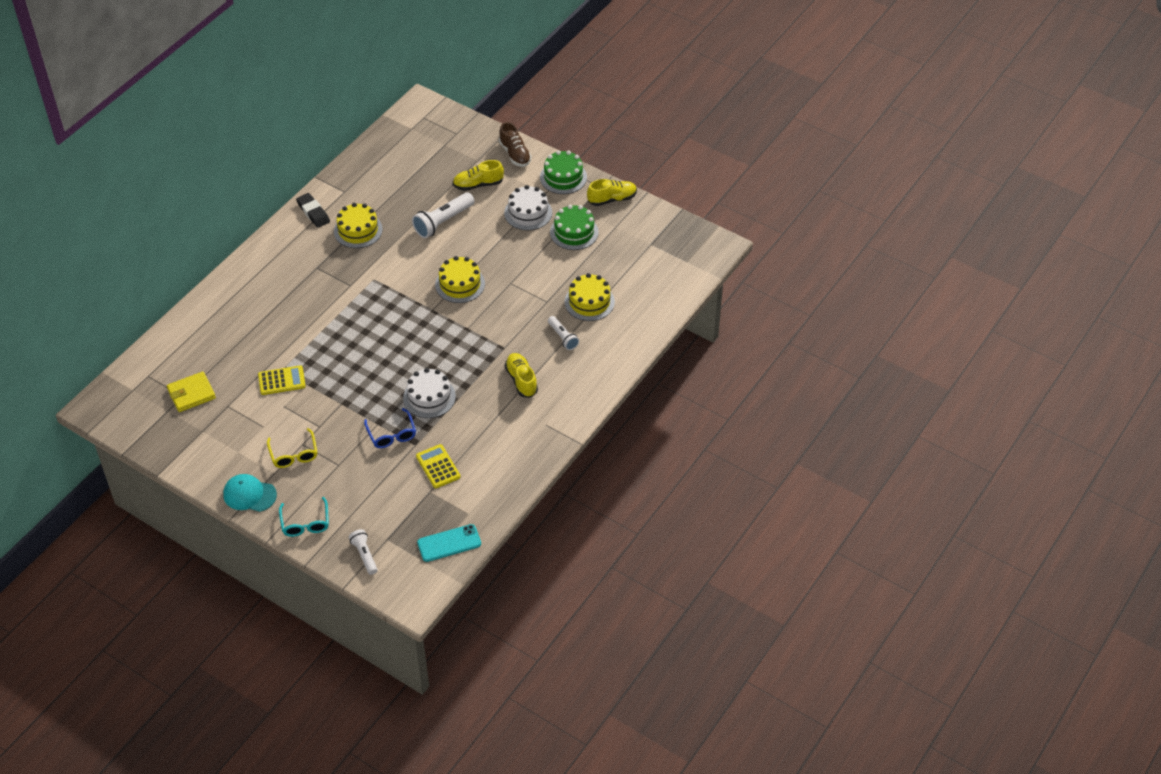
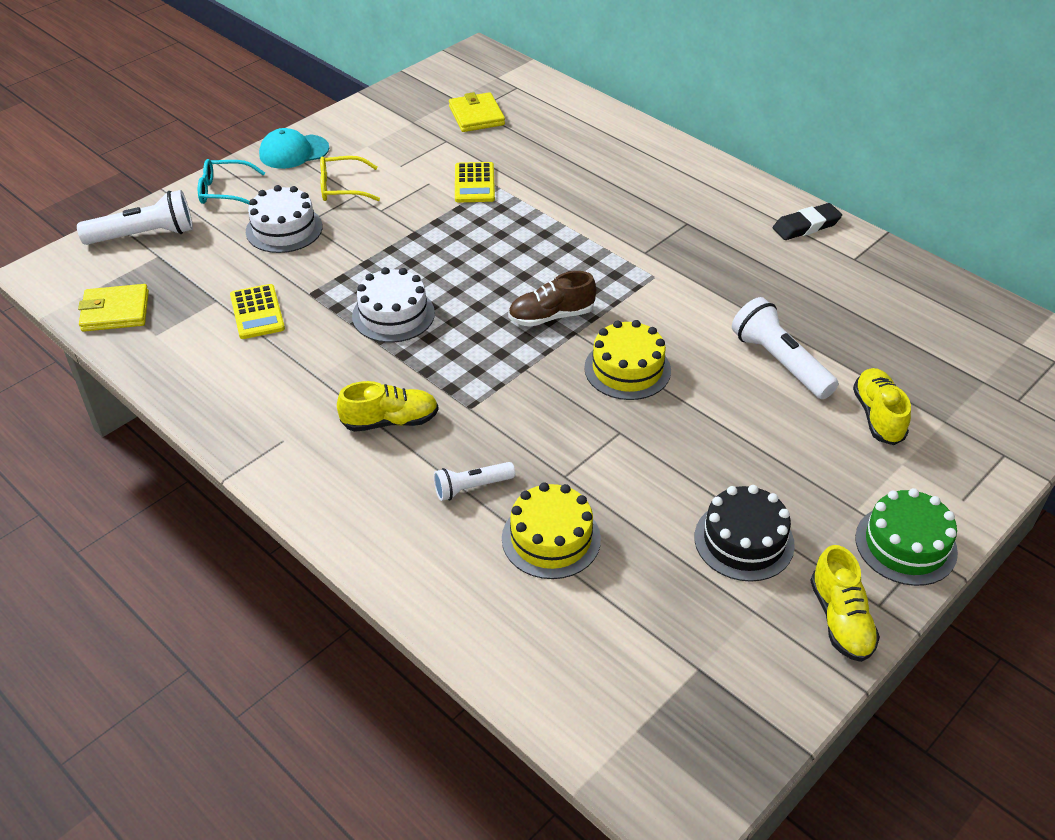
camera: 100 degrees right, 5 degrees down
(249, 495) = (294, 152): turquoise cap -> turquoise cap turned 135 degrees counterclockwise
(358, 230) = (764, 267): yellow cake -> none
(364, 555) = (144, 235): white flashlight -> white flashlight, size x1.67
(391, 434) = (338, 272): blue glasses -> none
(438, 466) = (257, 312): yellow calculator -> yellow calculator turned 90 degrees clockwise
(449, 543) = (115, 311): turquoise phone -> yellow wallet
(515, 154) = (969, 477): brown shoe -> brown shoe (551, 316)
(528, 213) = (801, 477): white cake -> white cake (284, 229)
(574, 232) = (744, 541): green cake -> black cake

